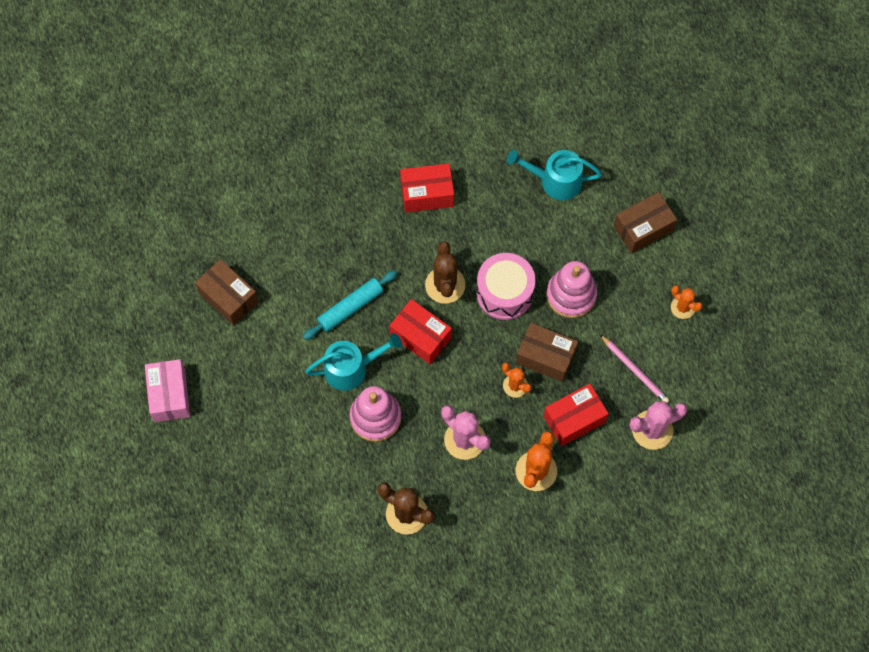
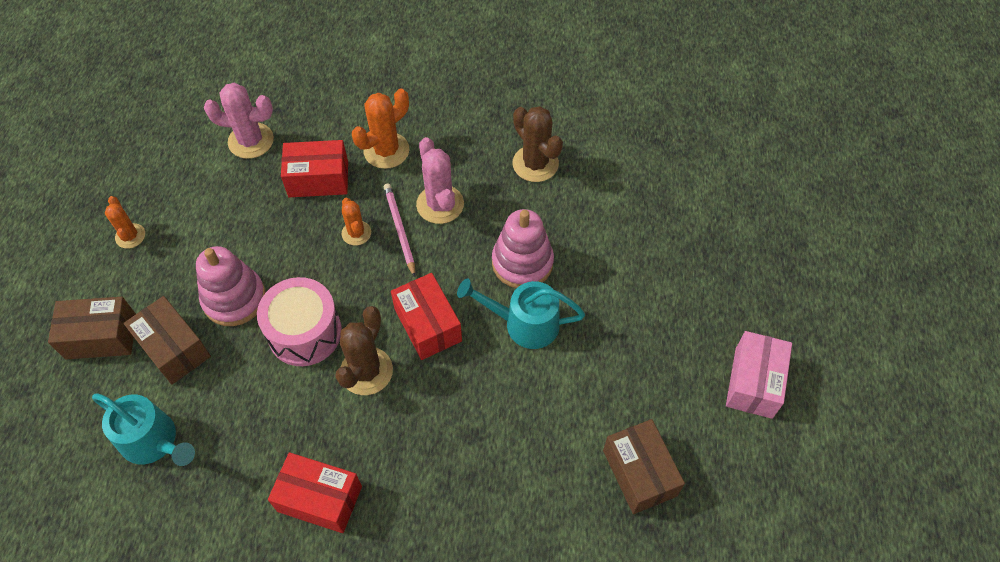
camera: 155 degrees left, 10 degrees down
(350, 308) = (492, 393): turquoise rolling pin -> none
(545, 357) = (306, 247): brown box -> brown box (174, 348)
(635, 370) = (226, 198): pink pencil -> pink pencil (399, 230)

